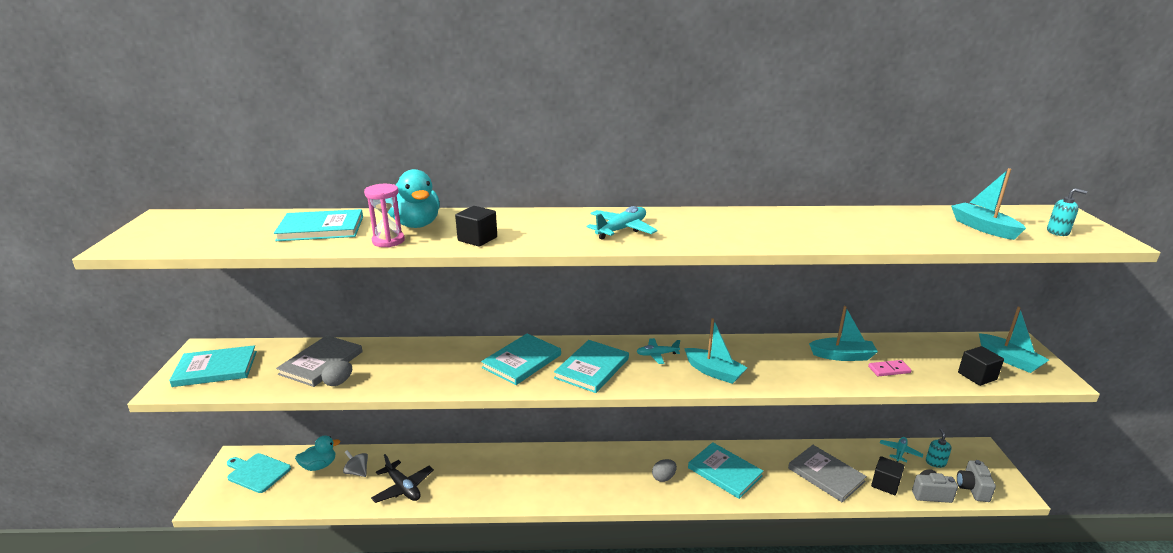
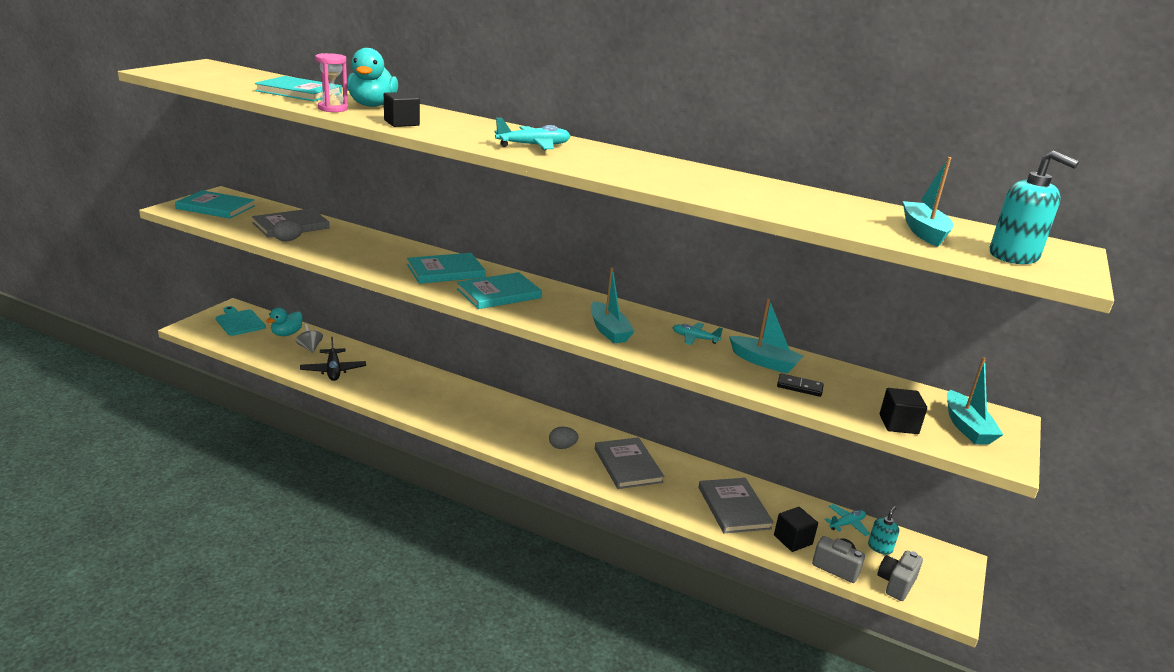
camera: 25 degrees right, 0 degrees up
(319, 465) = (286, 334): turquoise duck -> turquoise duck turned 120 degrees clockwise
(657, 354) = (572, 303): turquoise plane -> turquoise plane (695, 338)
(724, 472) = (628, 465): turquoise book -> grey book
(889, 370) = (799, 387): pink domino -> black domino
(1058, 232) = (1014, 256): turquoise soap dispenser -> turquoise soap dispenser, size x1.82

